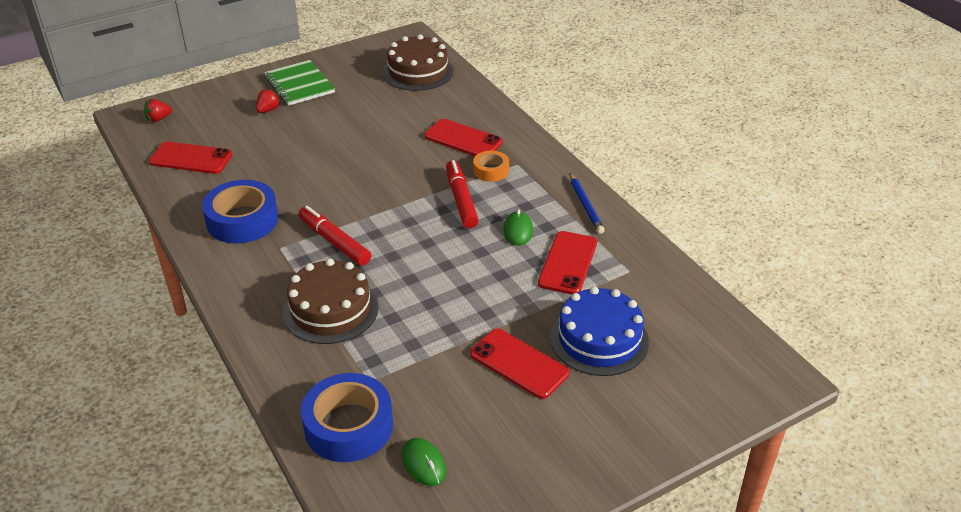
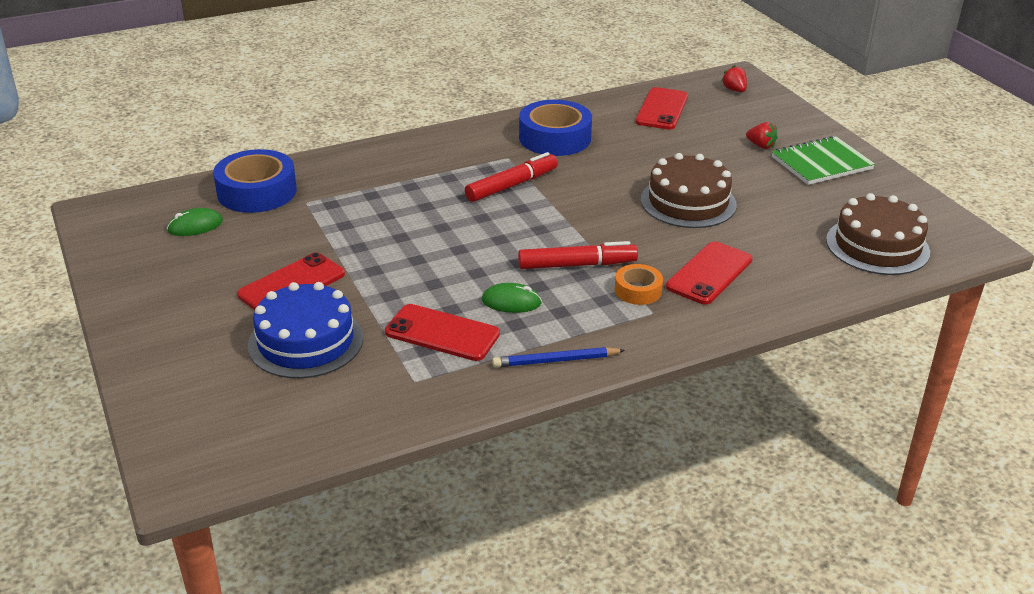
camera: 95 degrees right, 5 degrees down
(330, 309) = (408, 183): brown cake -> brown cake (688, 202)

